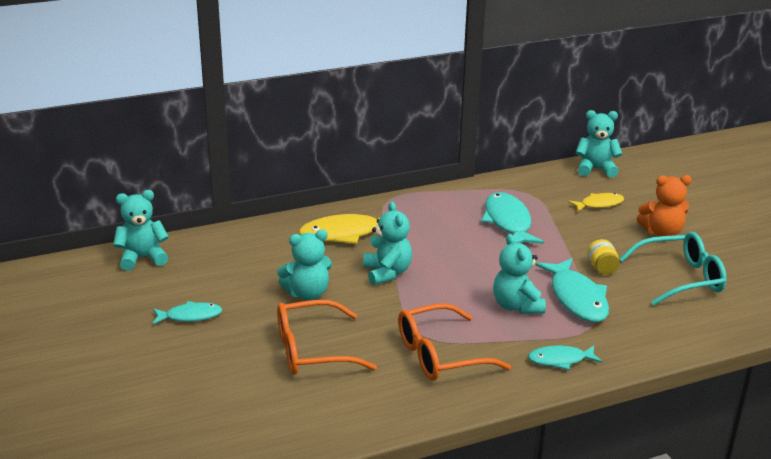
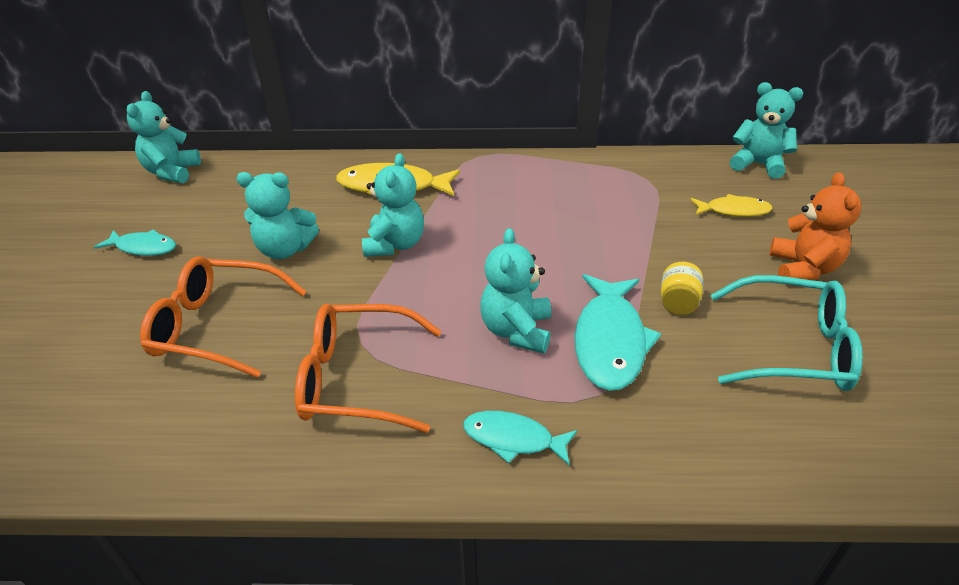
camera: 25 degrees right, 10 degrees up
(142, 258) = (172, 172): turquoise teddy bear -> turquoise teddy bear turned 90 degrees counterclockwise
(508, 222) = (594, 211): turquoise fish -> none
(662, 232) = (803, 269): orange teddy bear -> orange teddy bear turned 105 degrees counterclockwise

